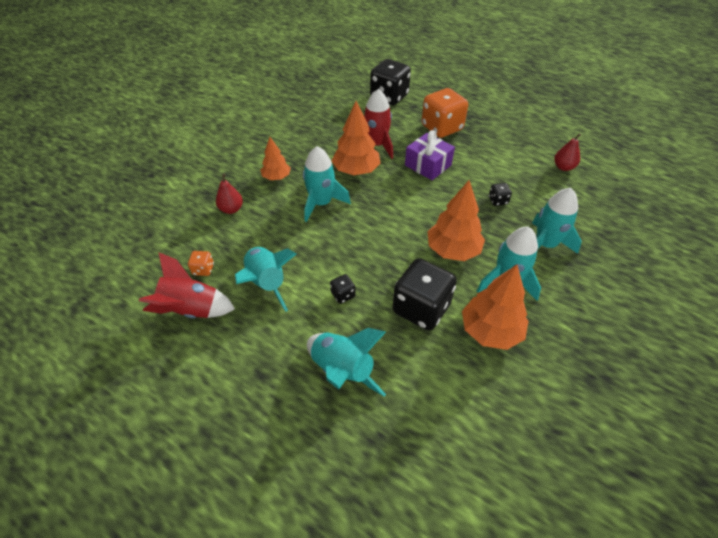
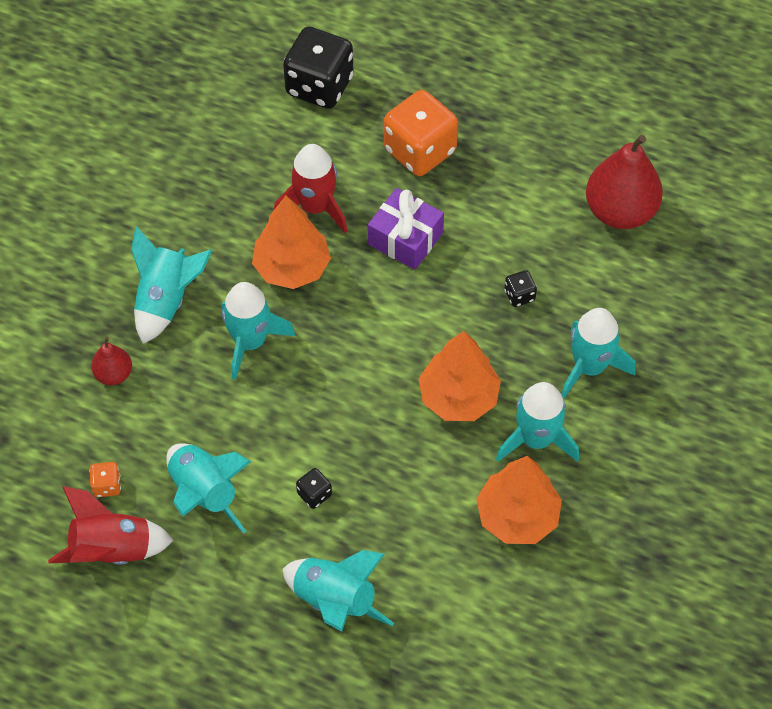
camera: 10 degrees left, 10 degrees up
(276, 177) = (167, 300): orange tree -> turquoise rocket
(421, 308) = (424, 498): black dice -> none
(563, 167) = (620, 211): red pear -> red pear, size x1.97

